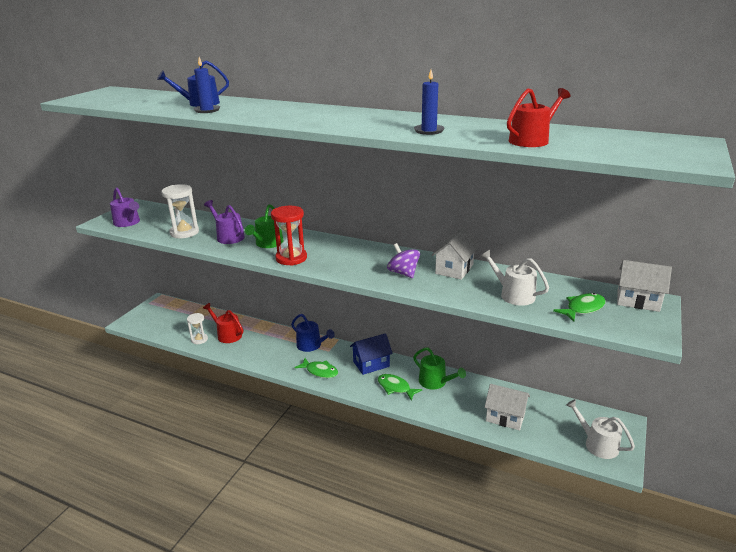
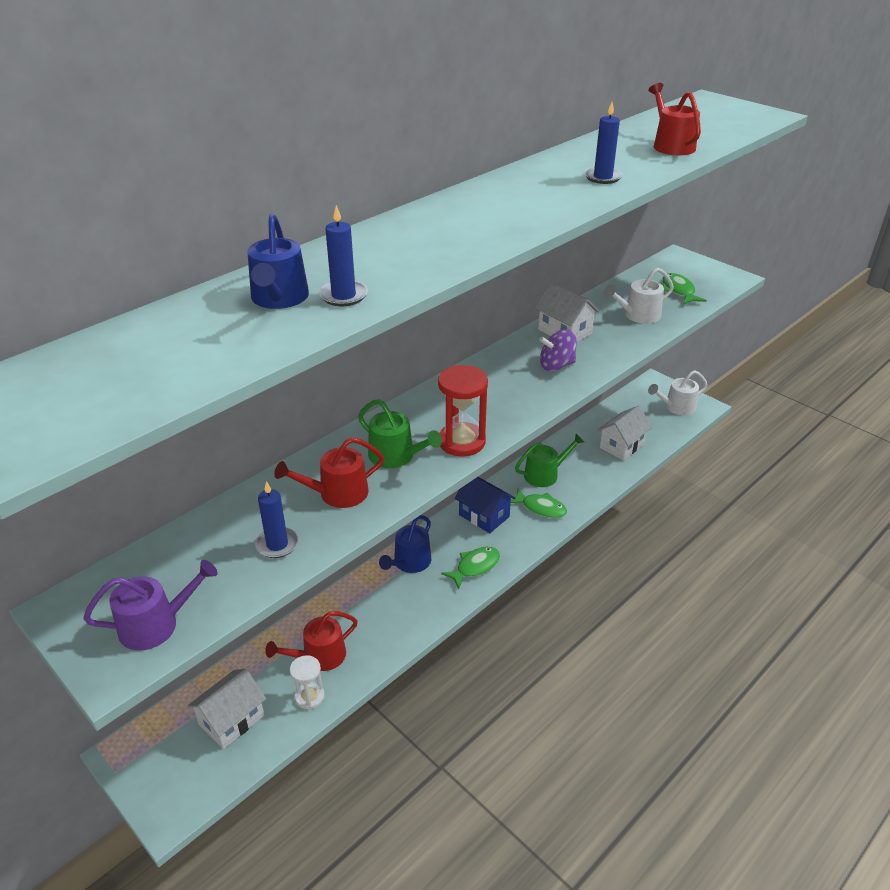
camera: 70 degrees left, 10 degrees up
(184, 232) = (277, 544): white hourglass -> blue candle
(228, 236) = (337, 493): purple watering can -> red watering can
(311, 345) = (409, 562): blue watering can -> blue watering can turned 150 degrees clockwise
(371, 364) = (484, 516): blue house -> blue house turned 45 degrees counterclockwise
(395, 388) = (540, 508): green fish -> green fish turned 120 degrees counterclockwise
(638, 300) = (674, 263): white house -> white house (231, 720)

